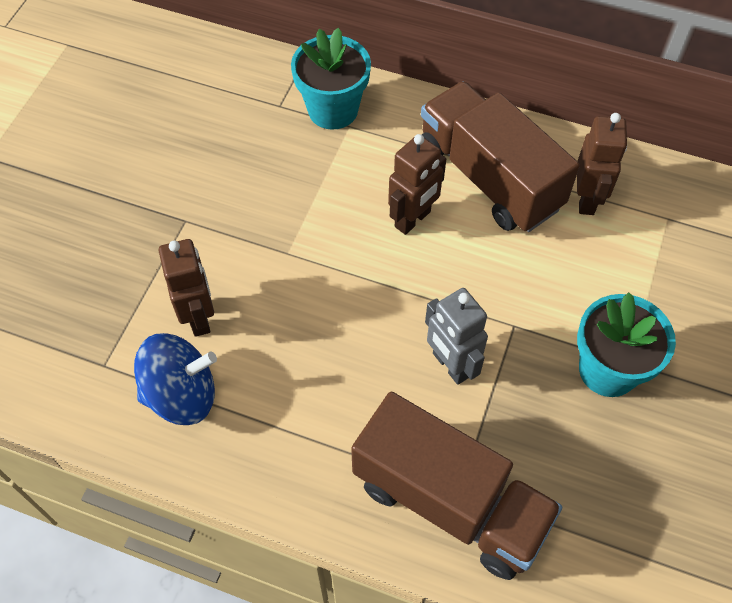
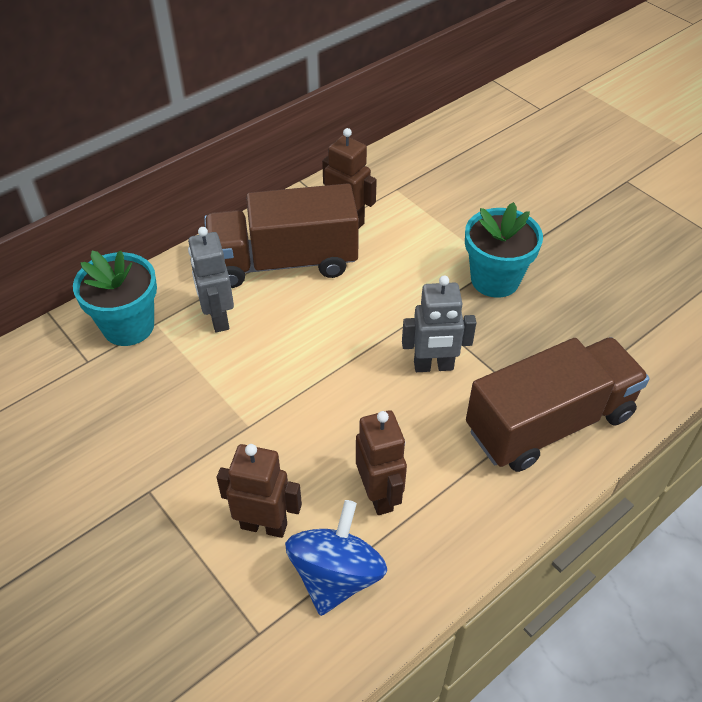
camera: 60 degrees left, 10 degrees down
(386, 166) = (218, 318): none -> grey robot
(413, 219) = (284, 326): brown robot -> brown robot (379, 495)

